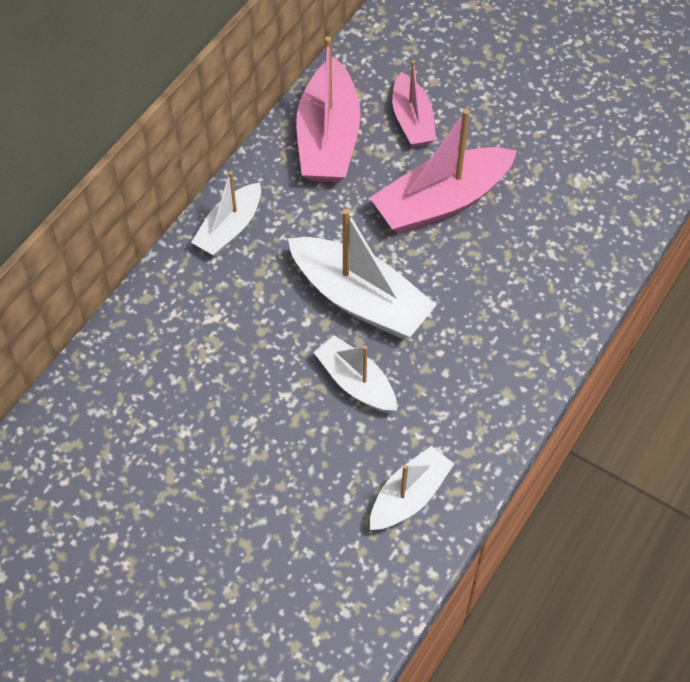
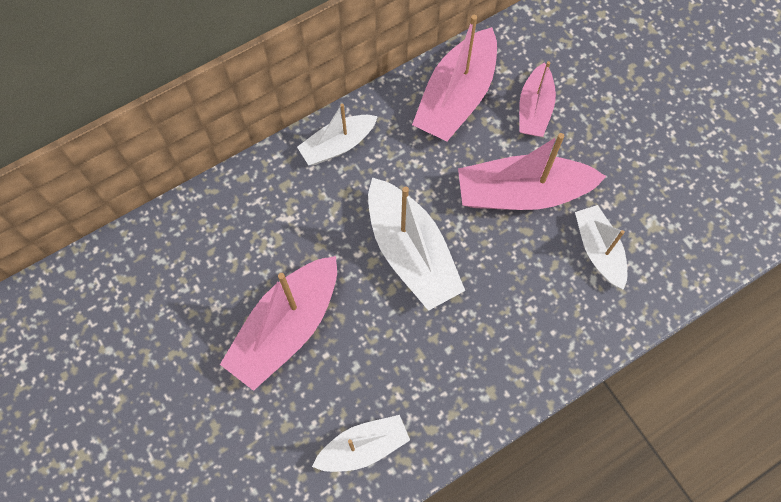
camera: 25 degrees right, 10 degrees up
(270, 420) = (286, 328): none -> pink boat
(356, 383) = (371, 326): white boat -> white boat (598, 250)

